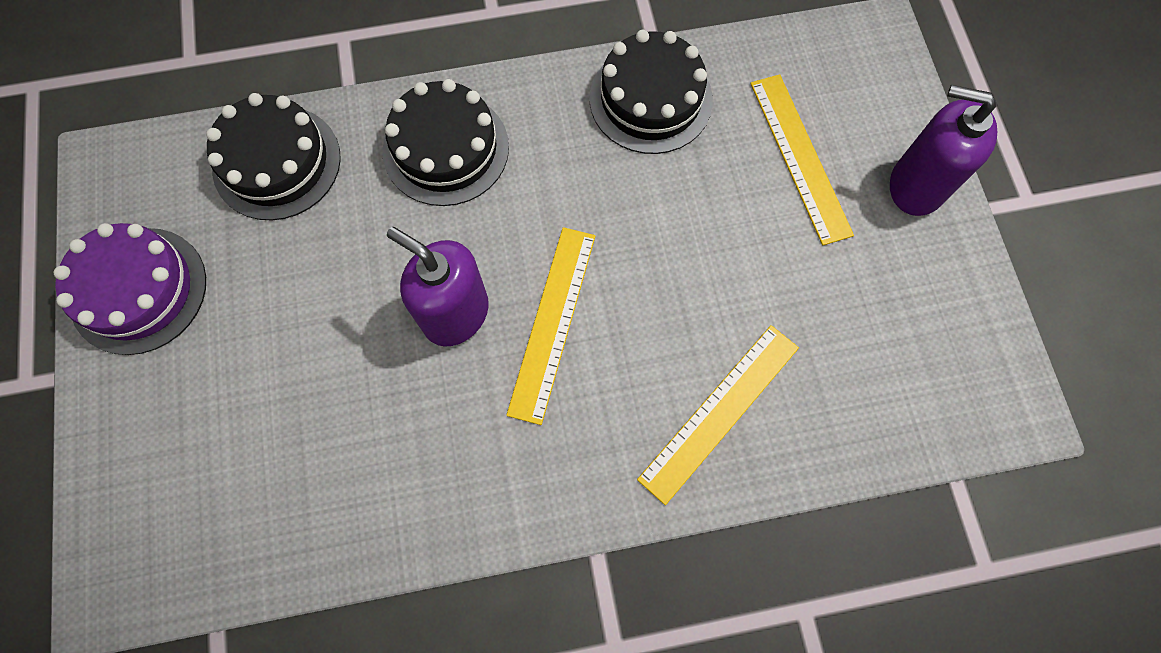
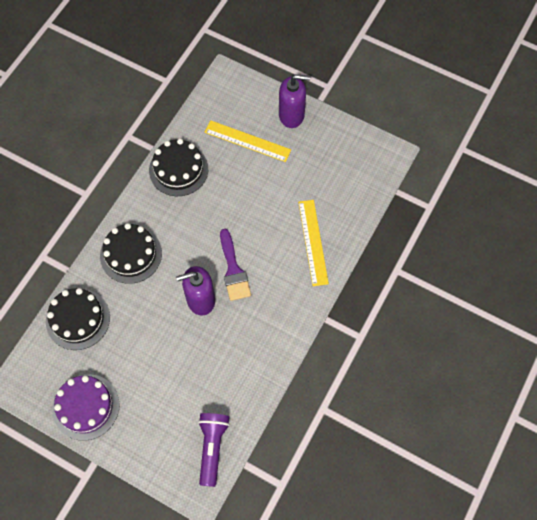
camera: 50 degrees left, 5 degrees down
(204, 549) = (212, 447): none -> purple flashlight
(552, 322) = (233, 270): yellow ruler -> purple brush
(915, 186) = (291, 115): purple soap dispenser -> purple soap dispenser turned 150 degrees counterclockwise

